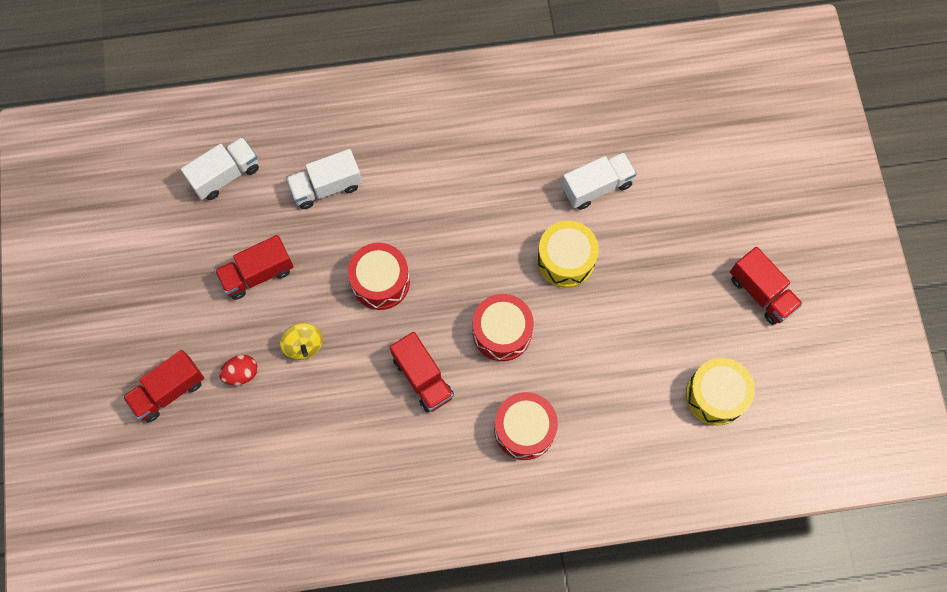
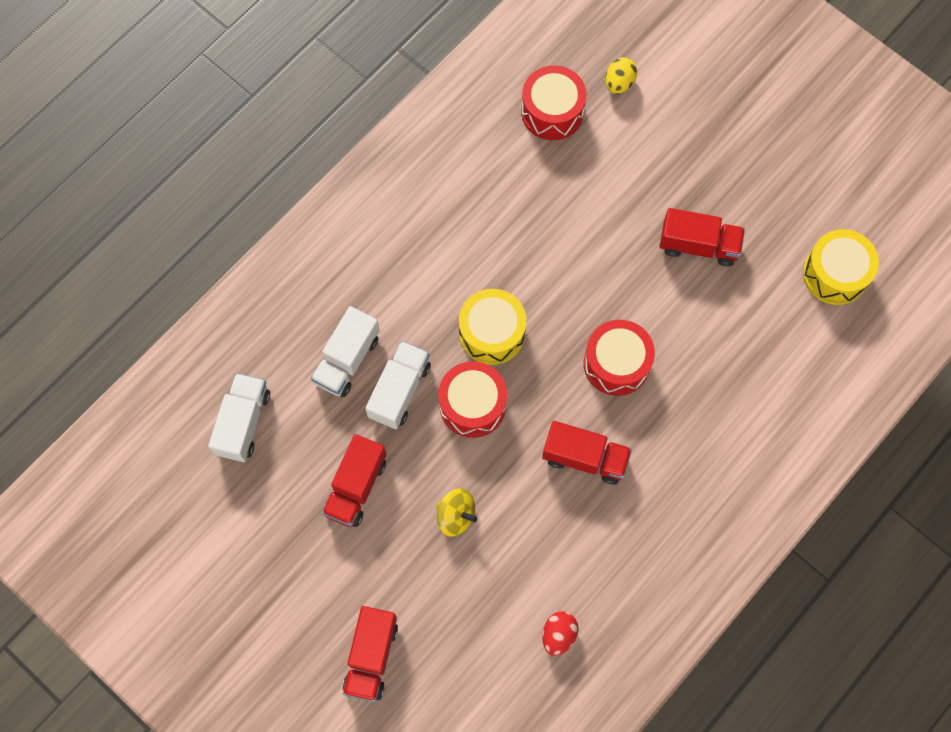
camera: 40 degrees left, 0 degrees up
(241, 373) = (423, 586): red egg -> red egg (558, 635)
(524, 429) = (708, 430): red drum -> red drum (552, 112)
(566, 260) = (614, 258): yellow drum -> yellow drum (492, 333)
(596, 187) = (584, 174): white truck -> white truck (399, 391)
(678, 143) = (619, 83): none -> yellow egg
(761, 293) = (796, 159): red truck -> red truck (698, 245)

